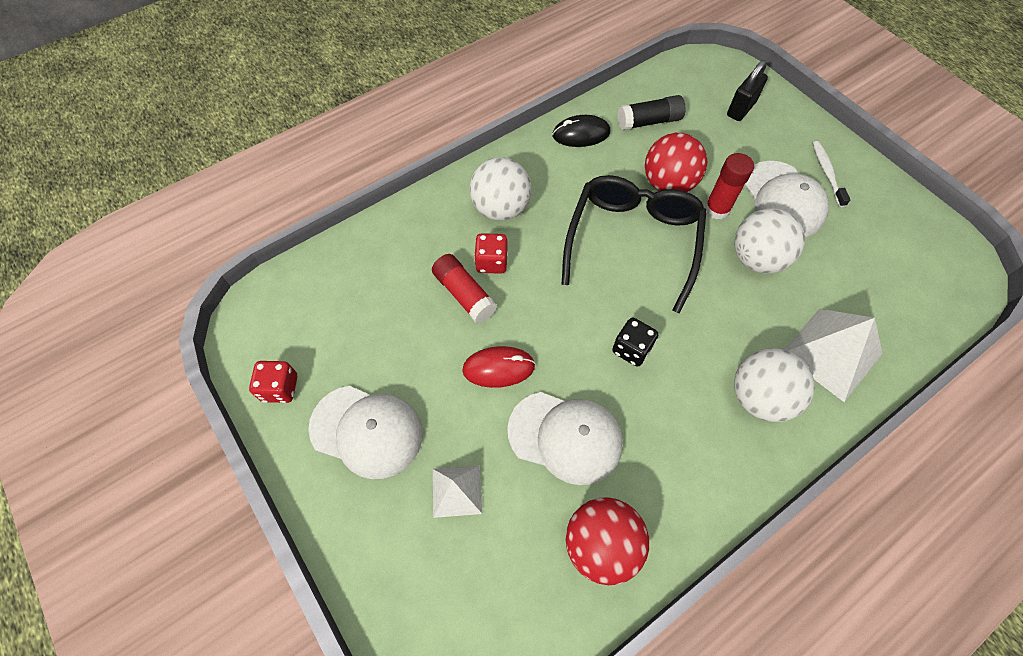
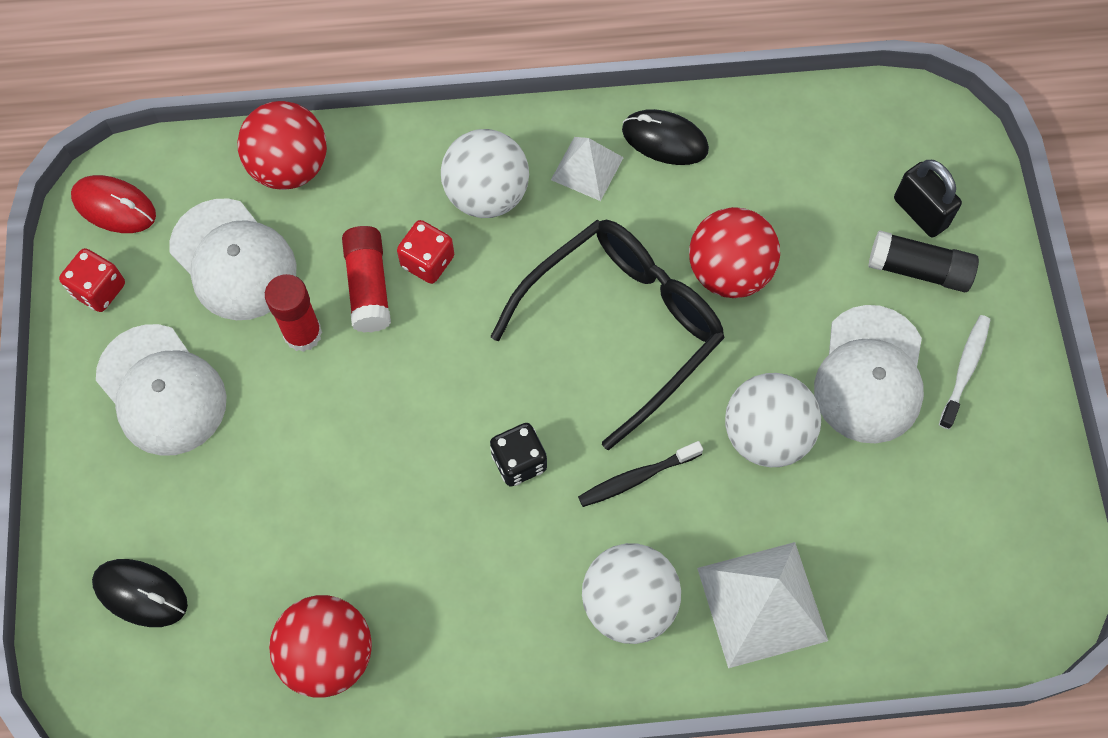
camera: 30 degrees right, 5 degrees up
(366, 250) = (290, 167): none -> red ball
(441, 582) = (140, 593): none -> black mouse
(457, 490) = (215, 509): white pyramid -> white pyramid (587, 168)
(498, 368) = (349, 398): red mouse -> red mouse (114, 206)
(565, 437) = (370, 519): white cap -> white cap (233, 260)
(649, 121) = (772, 167): black glue stick -> black glue stick (919, 270)
(706, 321) = (636, 478): none -> black toothbrush
(717, 209) = (767, 341): red glue stick -> red glue stick (303, 334)
(740, 109) = (920, 212): black padlock -> black padlock turned 75 degrees clockwise

